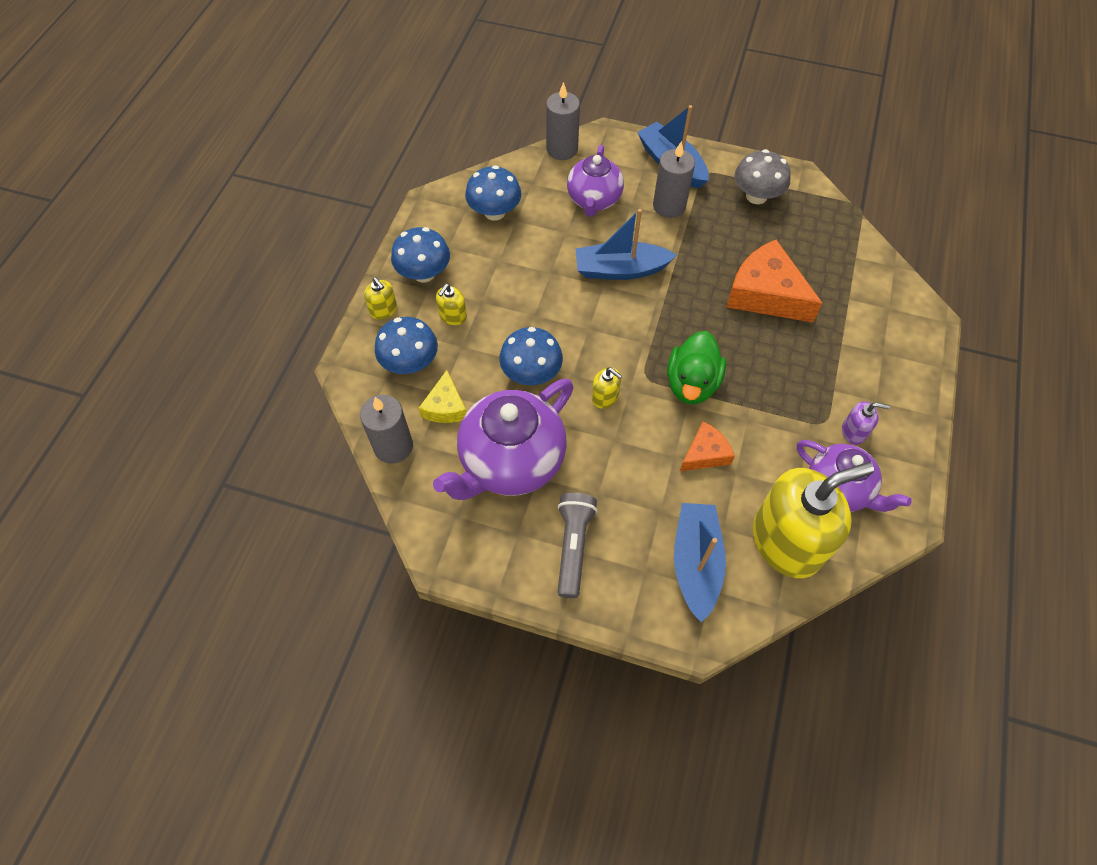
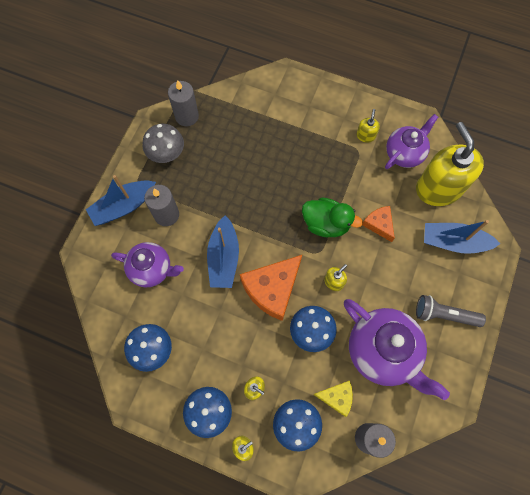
camera: 85 degrees left, 10 degrees up
(562, 149) = (91, 289): grey candle -> grey candle (187, 116)
(765, 294) = (256, 164): orange cheese -> orange cheese (272, 289)
(854, 431) = (365, 136): purple soap dispenser -> yellow soap dispenser

